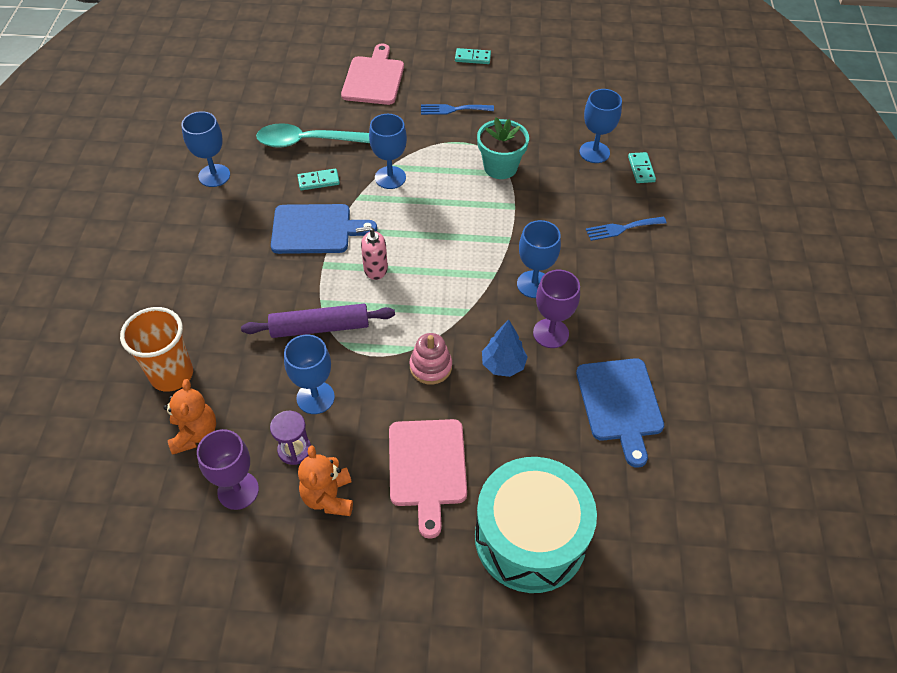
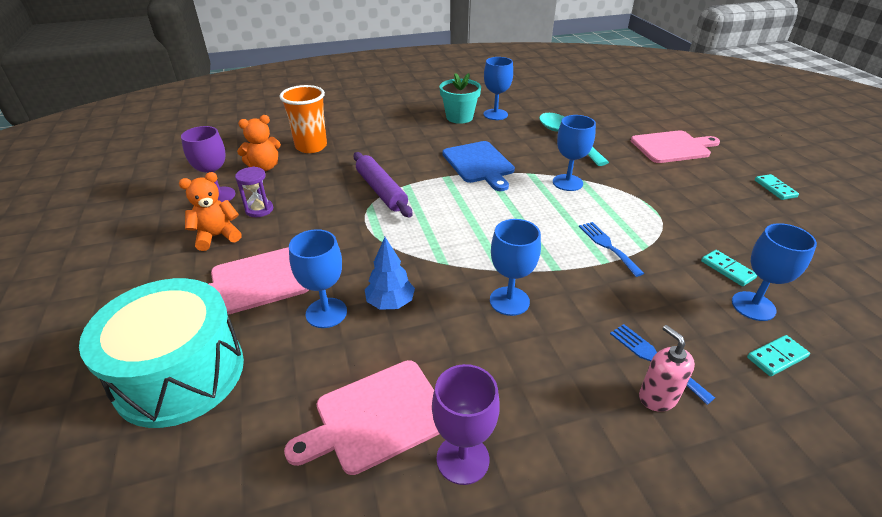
camera: 70 degrees right, 15 degrees down
(315, 397) = (311, 206): blue goblet -> blue goblet (326, 313)
(318, 181) = (530, 152): turquoise domino -> turquoise domino (727, 269)
(375, 269) = (458, 201): pink soap dispenser -> pink soap dispenser (657, 397)
(430, 367) = (367, 257): pink stacking toy -> none
(453, 109) = (690, 194): blue fork -> blue fork (607, 246)
(500, 167) = (648, 240): turquoise flower pot -> turquoise flower pot (459, 117)
(550, 333) = (450, 330): purple goblet -> purple goblet (462, 459)
(620, 404) = (376, 417): blue cutting board -> pink cutting board

